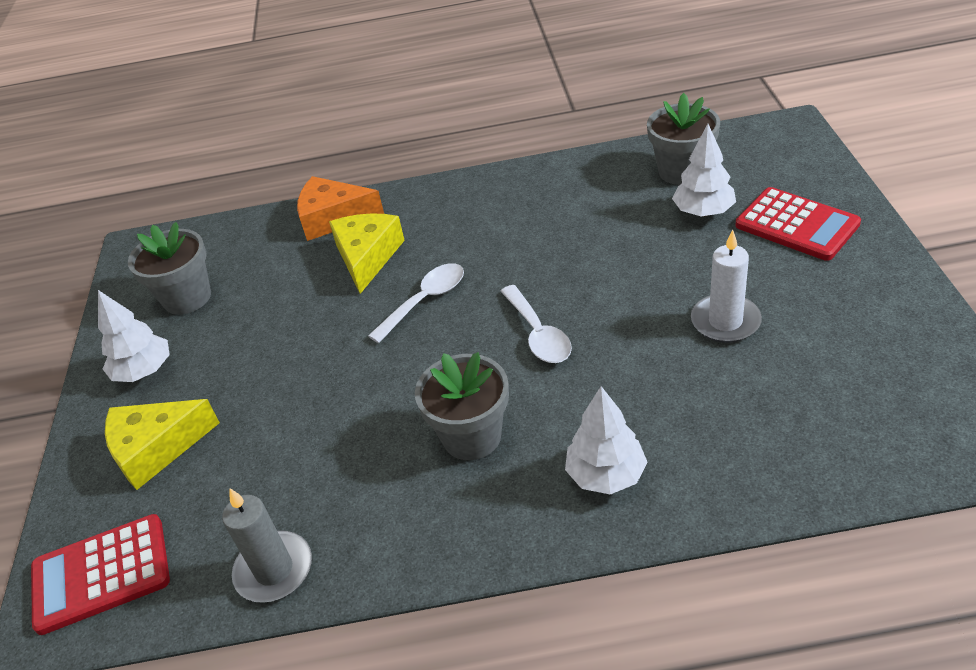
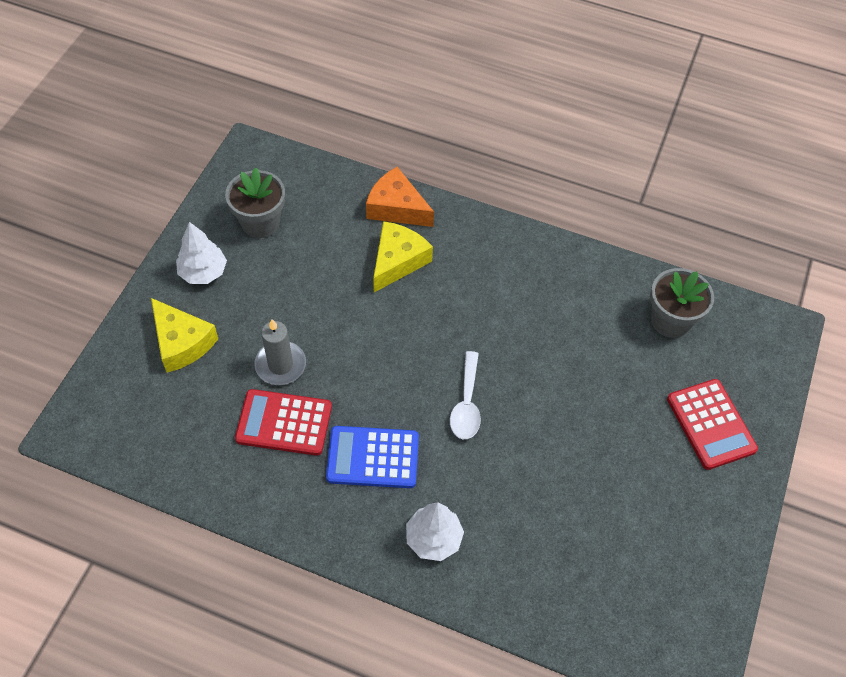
camera: 20 degrees right, 15 degrees up
(101, 574) = (110, 416): red calculator -> red calculator (284, 423)
(156, 449) = (182, 342): yellow cheese -> yellow cheese turned 135 degrees counterclockwise
(274, 570) = (205, 477): grey candle -> grey candle (280, 365)
(425, 301) = (412, 327): white spoon -> none
(472, 436) = (373, 457): grey flower pot -> blue calculator
(703, 212) = (655, 369): white tree -> none
(725, 321) = (594, 474): white candle -> none

